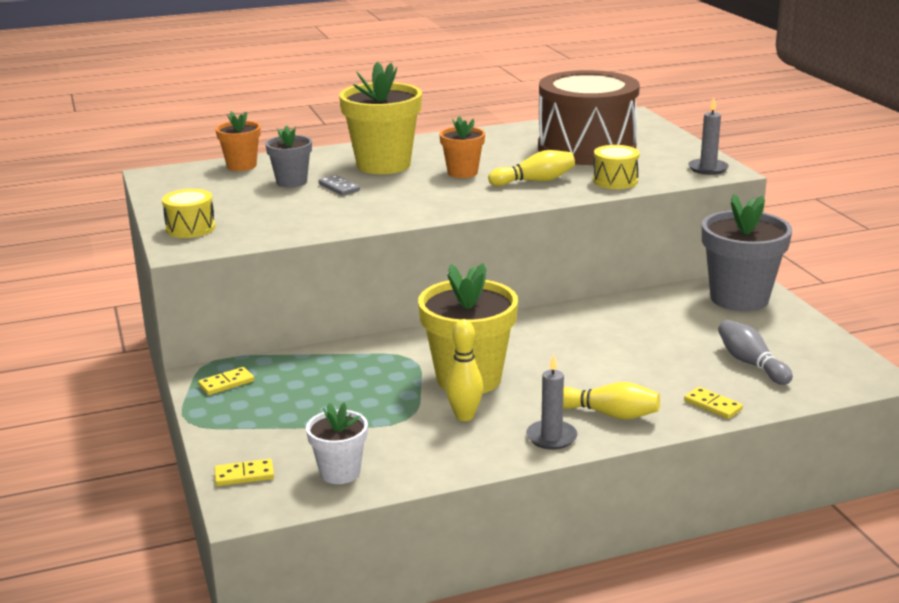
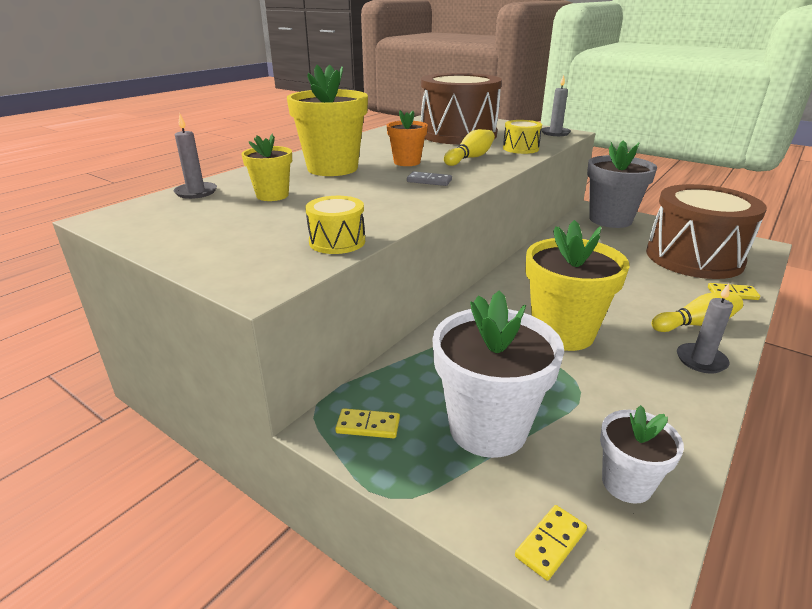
camera: 35 degrees left, 5 degrees up
(190, 228) = (234, 260): yellow drum -> yellow drum (337, 241)
(226, 383) = (368, 426): yellow domino -> yellow domino turned 75 degrees clockwise
(241, 166) = (196, 192): orange flower pot -> grey candle
(291, 182) = (272, 195): grey flower pot -> yellow flower pot
(300, 413) = (487, 428): none -> white flower pot
(339, 187) = (326, 191): grey domino -> grey domino (429, 181)
(464, 416) = (616, 368): yellow bowling pin -> none
(751, 363) = (693, 257): grey bowling pin -> brown drum

